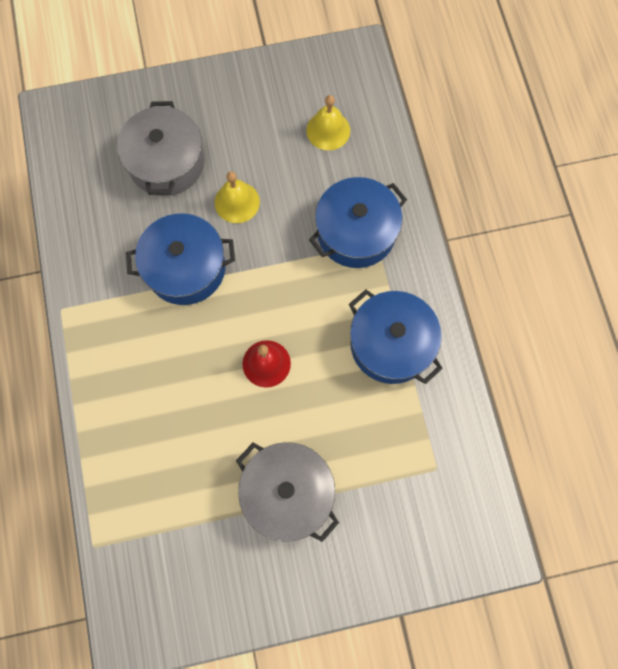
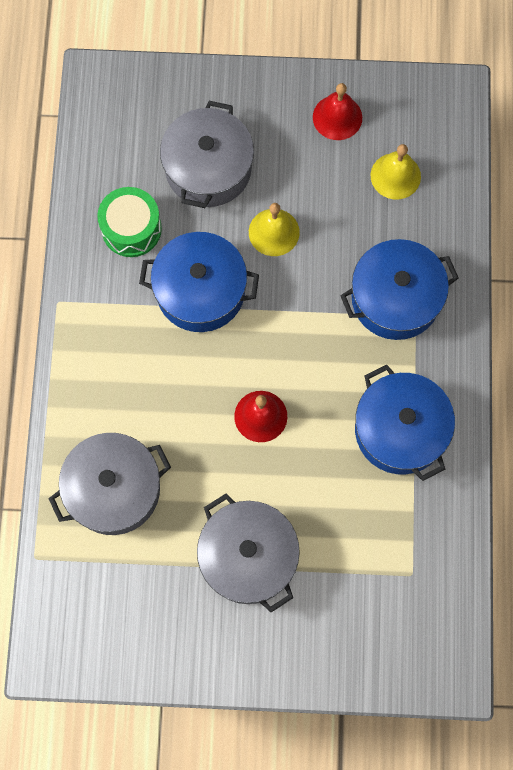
camera: 15 degrees right, 0 degrees up
(112, 229) = (131, 229): none -> green drum
(151, 464) = (114, 489): none -> grey pot
(266, 94) = (337, 117): none -> red bell

